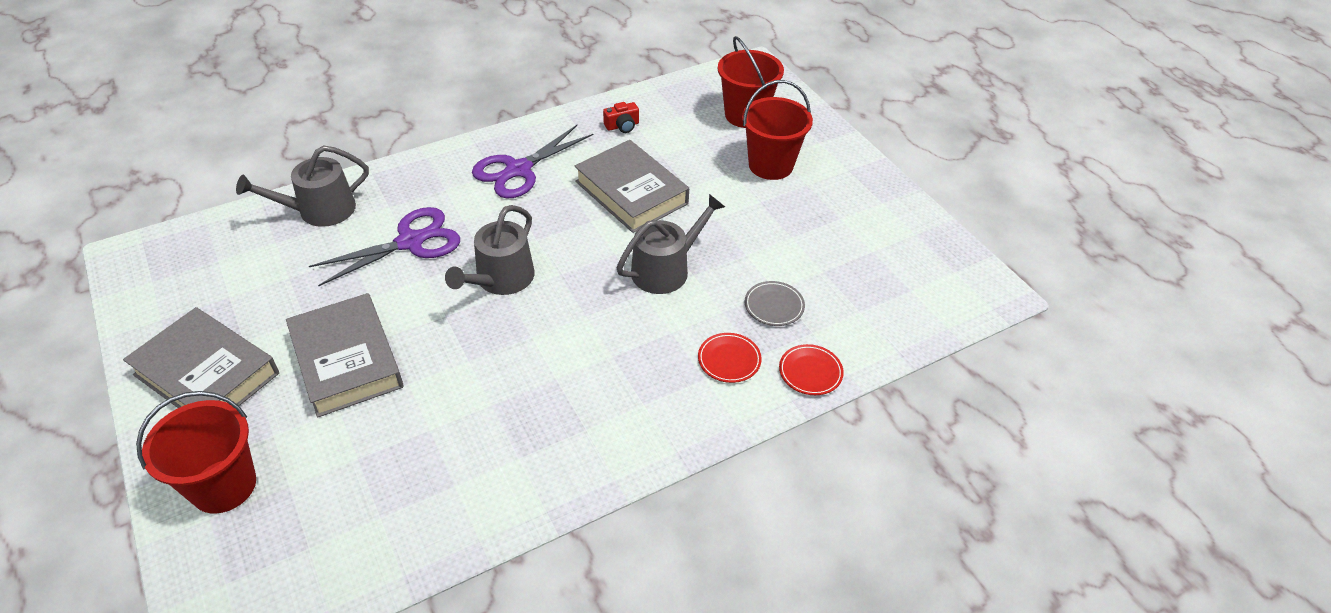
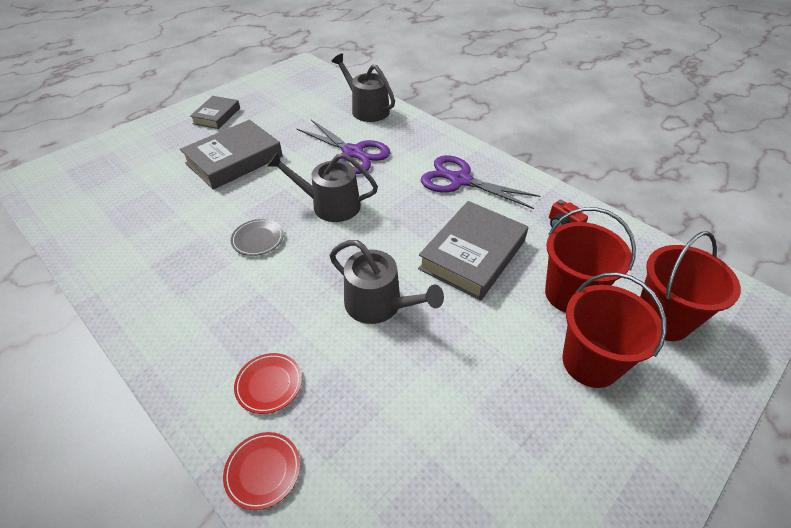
camera: 75 degrees right, 0 degrees up
(206, 374) = (216, 116): grey book -> grey book, size x0.58
(223, 486) = (133, 147): red bucket -> red bucket (570, 294)
(774, 306) = (357, 412): grey plate -> grey plate (258, 239)

